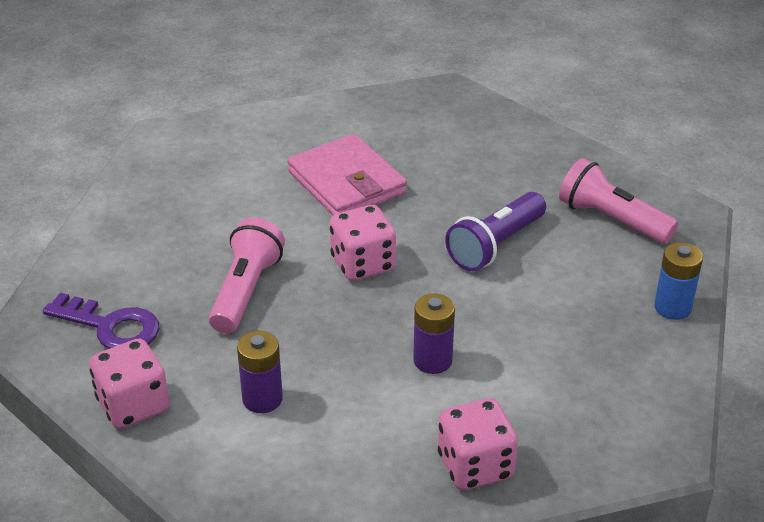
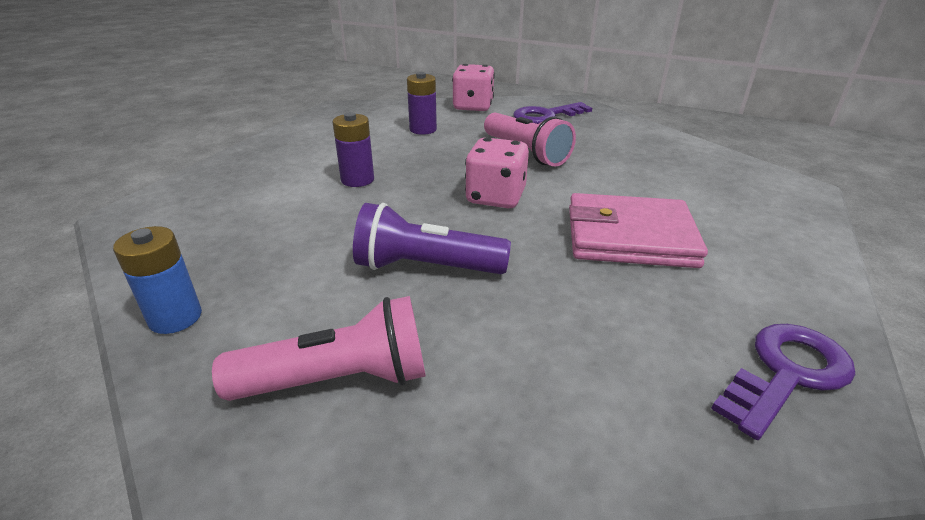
camera: 130 degrees right, 5 degrees down
(423, 106) = (786, 373): none -> purple key
(475, 466) = (265, 157): pink dice -> none
(495, 245) = (425, 267): purple flashlight -> purple flashlight turned 75 degrees counterclockwise

